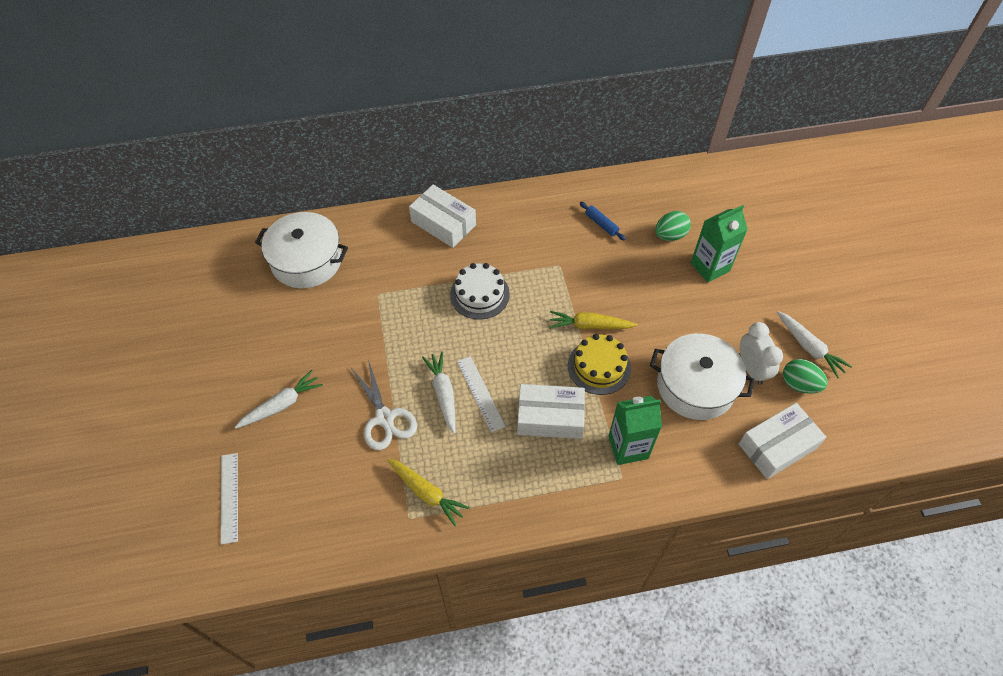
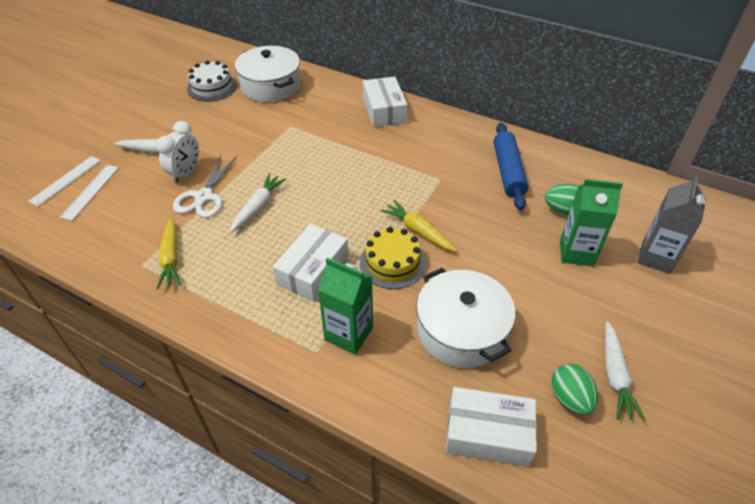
camera: 40 degrees right, 10 degrees down
(479, 294) = (358, 164): white cake -> white cake (212, 87)
(480, 393) = (283, 222): white ruler -> white ruler (90, 191)
(550, 417) = (313, 270): white box -> white box turned 75 degrees clockwise
(601, 224) = (508, 172): blue rolling pin -> blue rolling pin, size x1.98
(751, 369) = (532, 353): white clock -> white clock (185, 173)
(759, 235) = (656, 257): none -> grey carton

